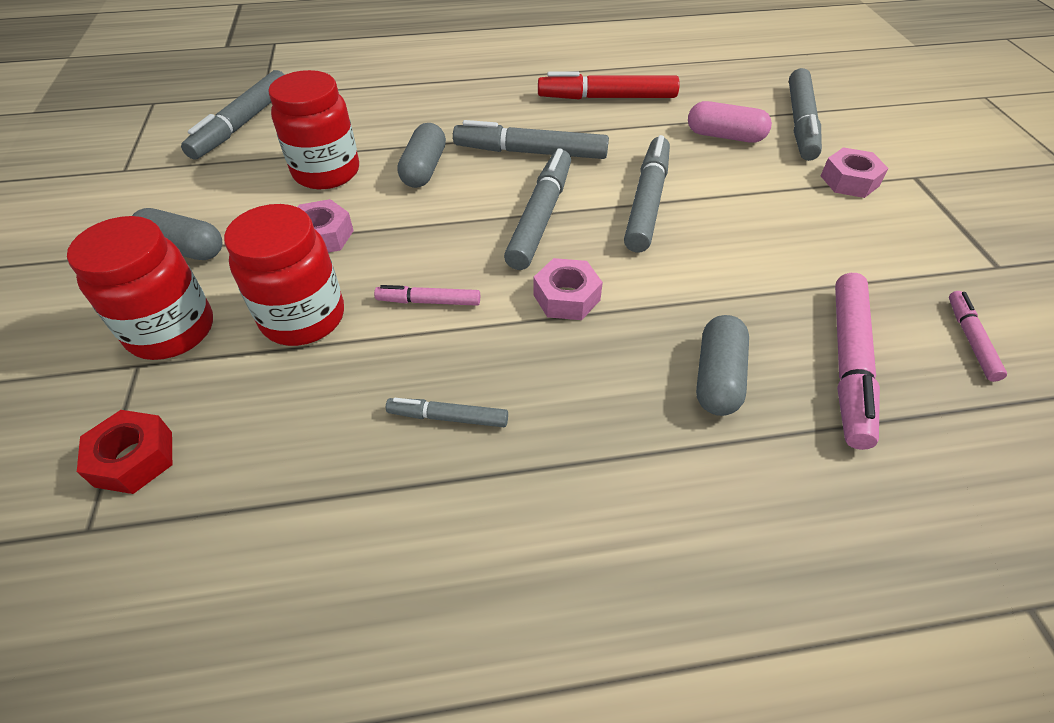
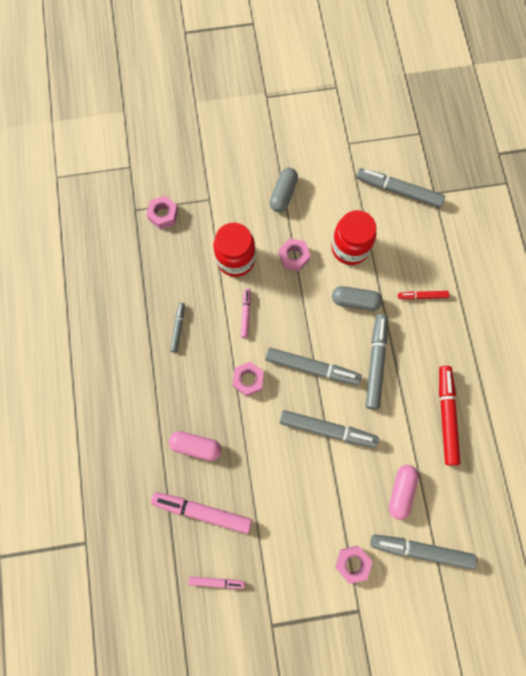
camera: 90 degrees right, 25 degrees up
(134, 458) = (163, 215): red nut -> pink nut
(171, 331) = (228, 206): red jar -> none
(426, 109) = (422, 296): none -> red marker
(717, 377) = (196, 446): grey capsule -> pink capsule

